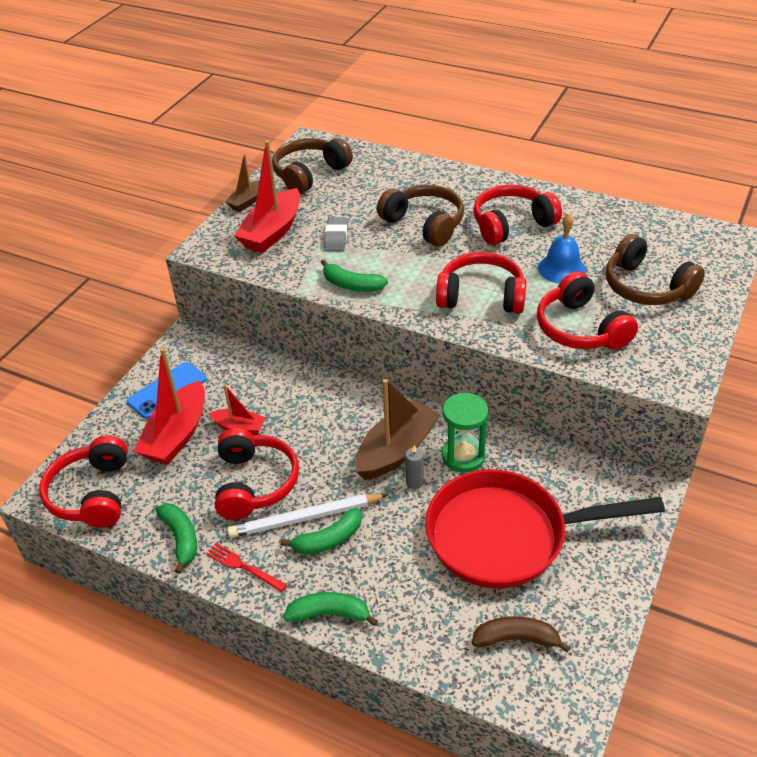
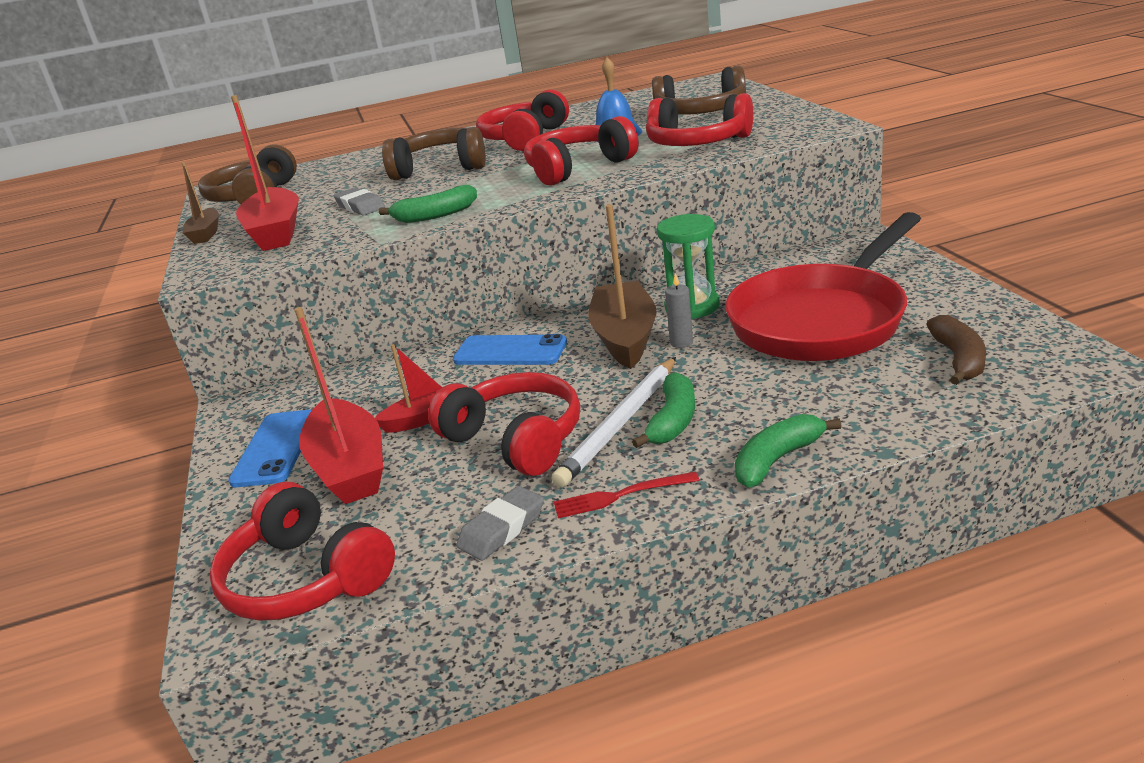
camera: 40 degrees left, 15 degrees down
(181, 538) = (502, 529): green banana -> grey eraser
(334, 408) = (510, 351): none -> blue phone
(516, 639) = (958, 359): brown banana -> brown banana turned 135 degrees clockwise

